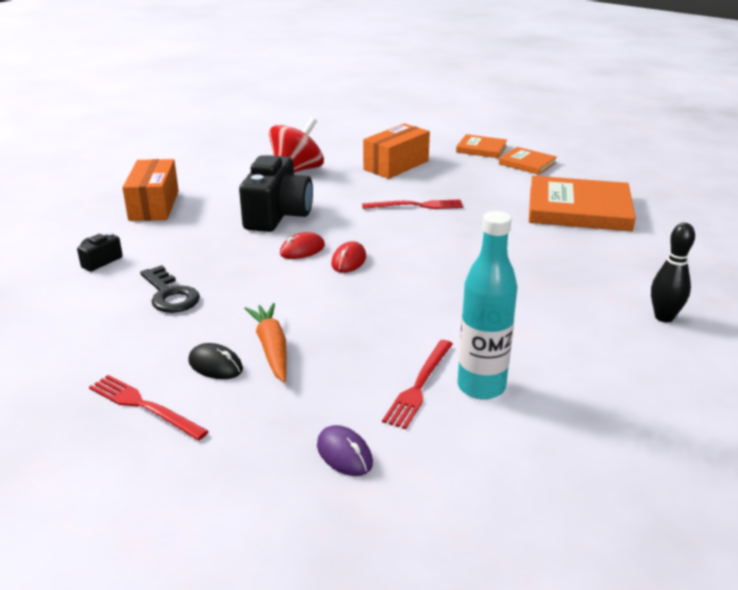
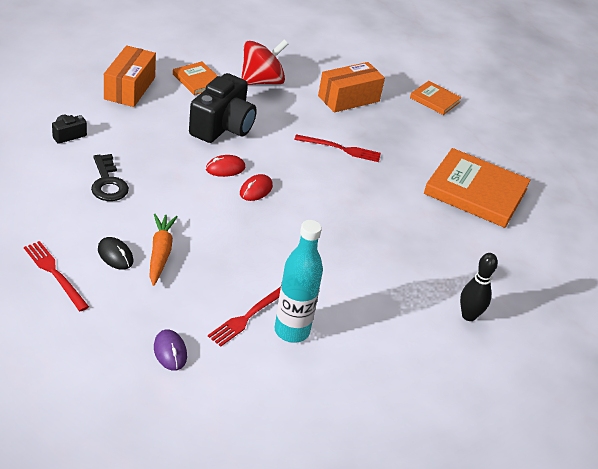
camera: 10 degrees right, 10 degrees up
(527, 163) = (465, 128): orange book -> orange book (198, 80)

